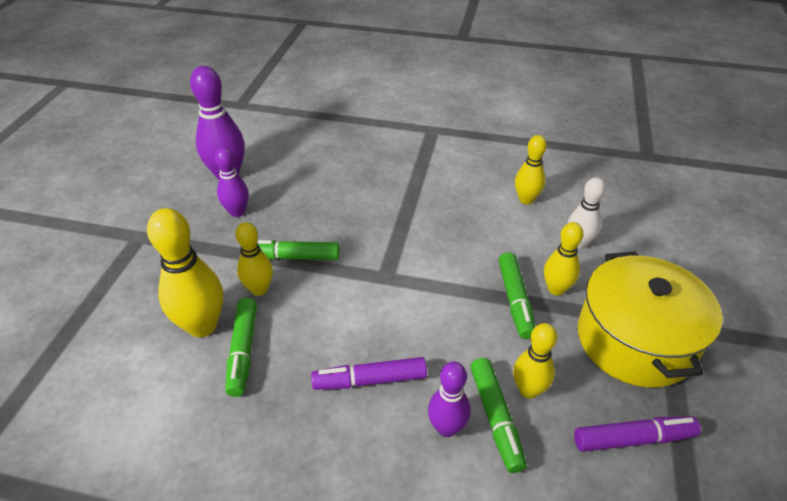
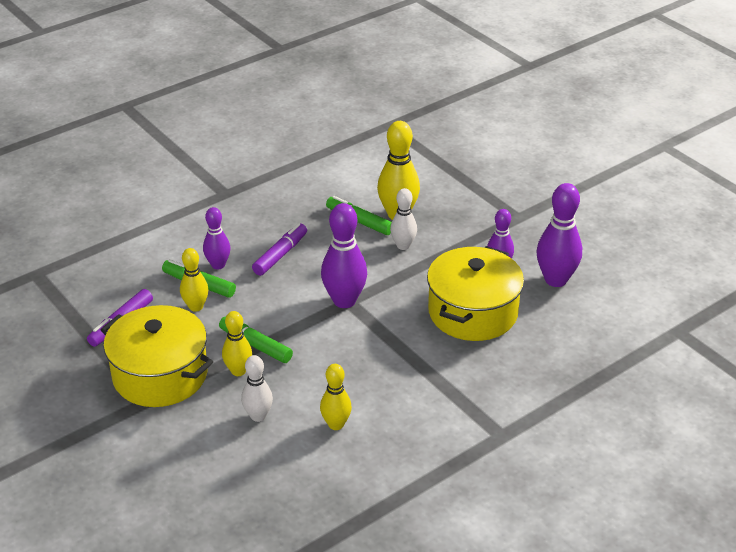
camera: 130 degrees right, 5 degrees down
(259, 289) = (403, 246): yellow bowling pin -> white bowling pin
(293, 257) = (417, 271): green marker -> none
(318, 197) = (473, 312): none -> yellow pot
(388, 280) = (344, 301): none -> purple bowling pin

